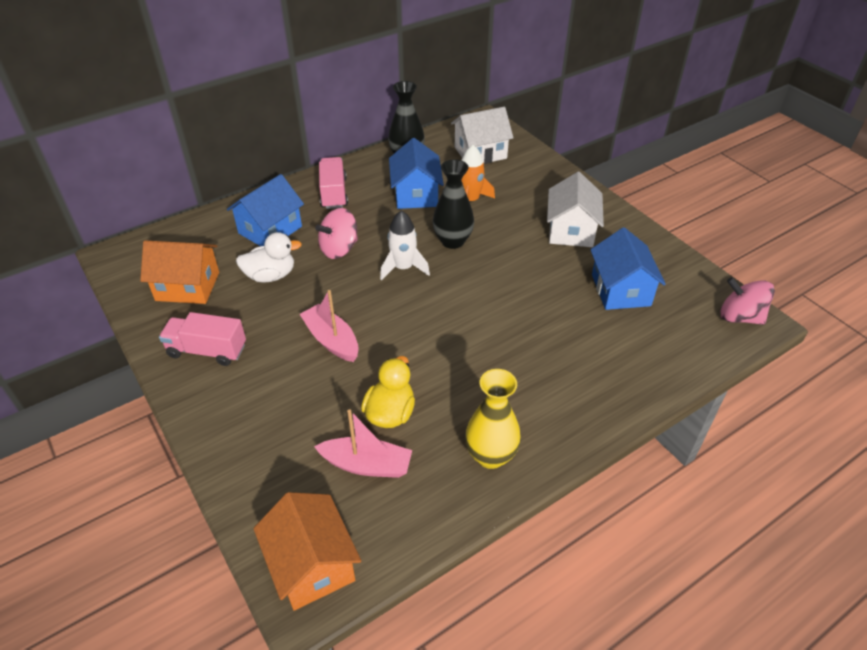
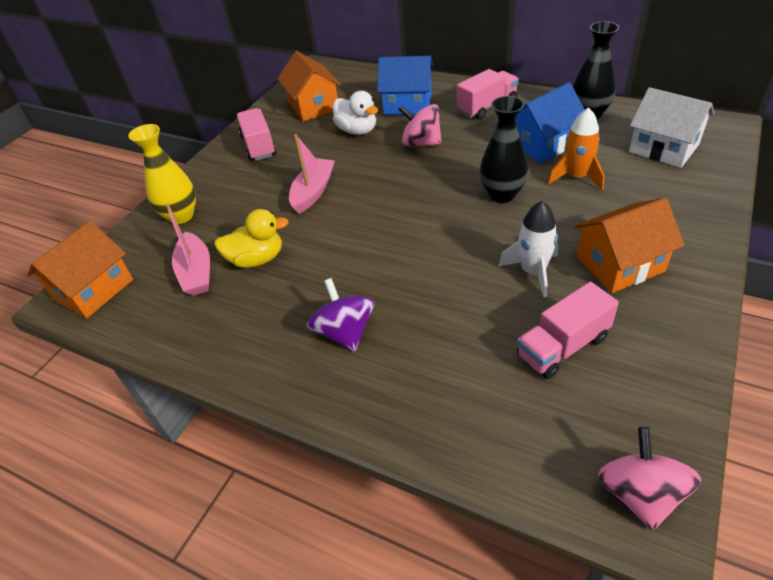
camera: 65 degrees right, 0 degrees up
(403, 268) = (434, 185): white rocket -> white rocket (533, 272)
(490, 456) = (246, 341): yellow vase -> yellow vase (181, 216)
(528, 389) = (345, 332): none -> purple spinning top
(571, 230) = (620, 264): white house -> orange house
(620, 290) = (562, 346): blue house -> pink truck

